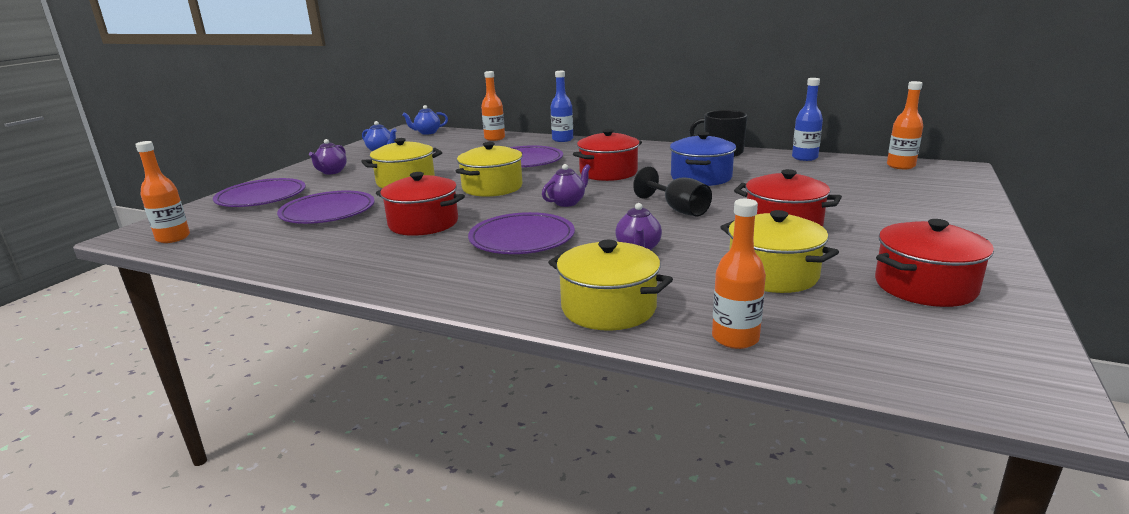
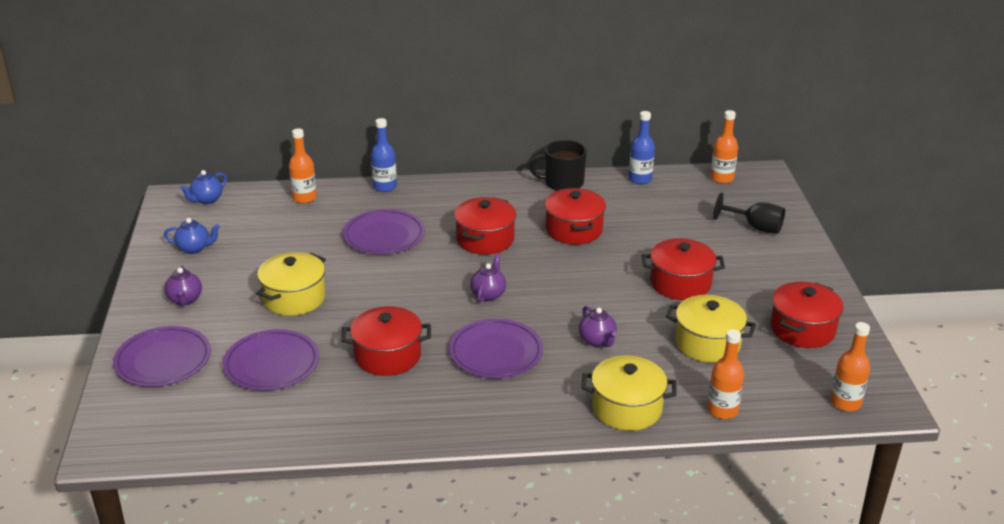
camera: 30 degrees left, 10 degrees up
(173, 238) = (157, 441): orange bottle -> orange bottle (845, 402)
(492, 187) = (396, 288): yellow pot -> none
(678, 209) = (589, 282): black goblet -> black goblet (755, 227)
(701, 177) = (574, 230): blue pot -> red pot

